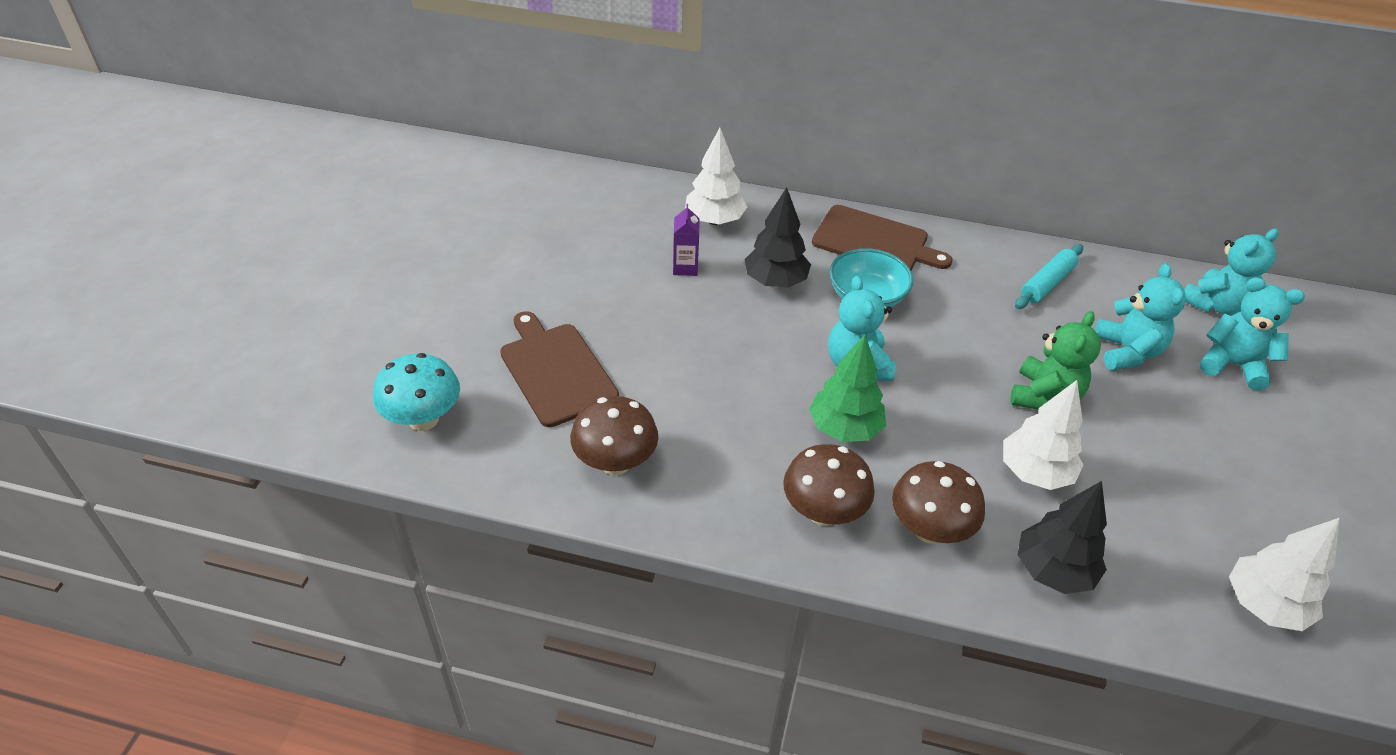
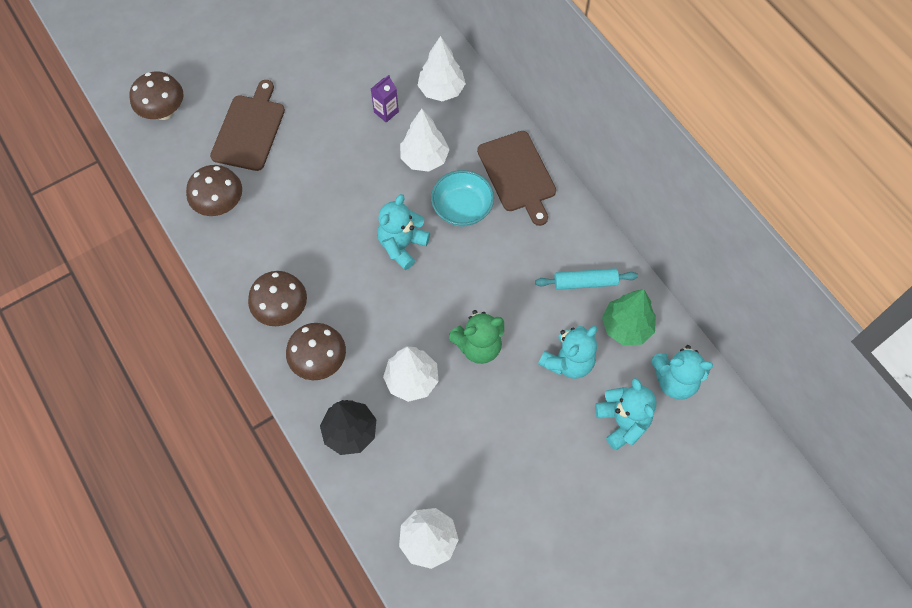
camera: 45 degrees right, 20 degrees up
(423, 419) = (164, 112): turquoise mushroom -> brown mushroom
(775, 281) = (424, 158): black tree -> white tree
(844, 428) = (348, 276): green tree -> green tree (626, 327)

